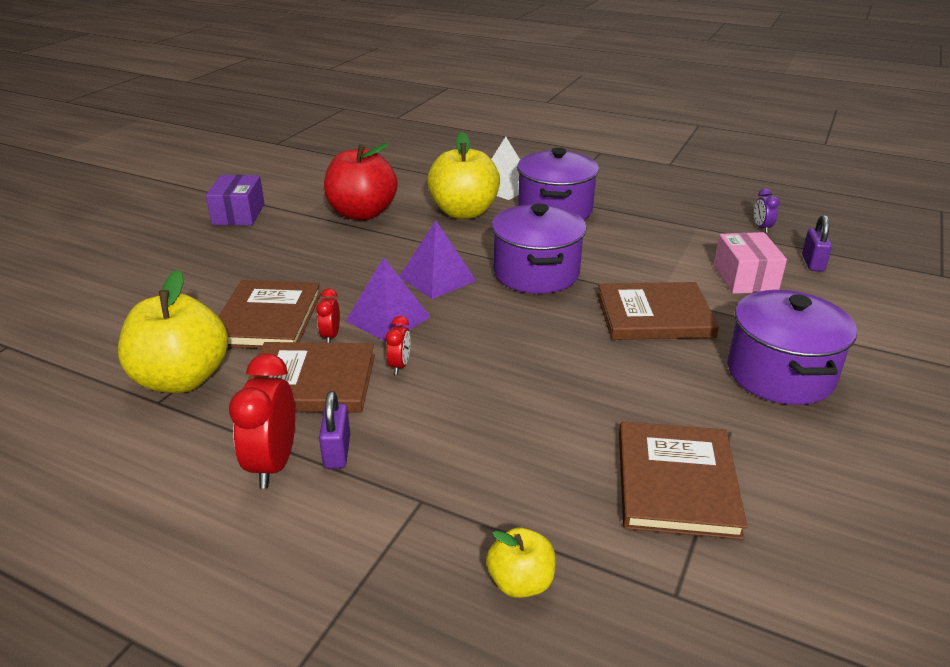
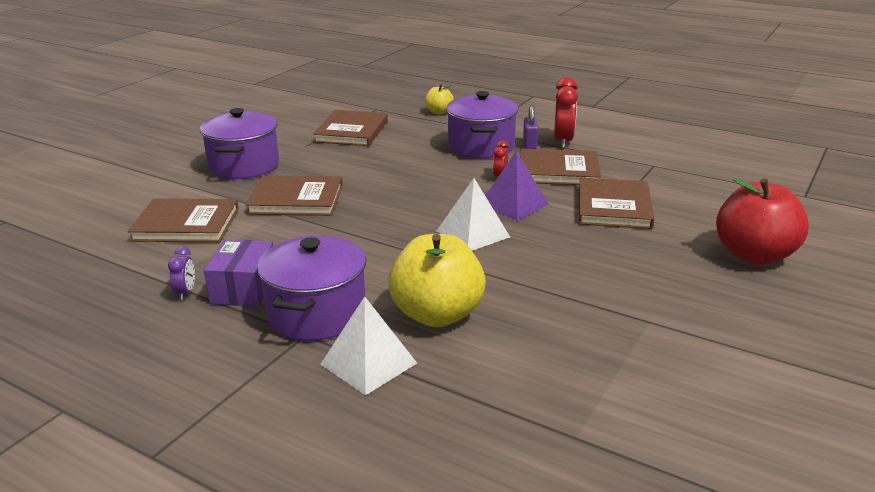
camera: 175 degrees left, 5 degrees down
(182, 379) = (648, 174): yellow apple -> none
(238, 214) = (738, 324): purple box -> purple box (244, 288)
(331, 336) = (556, 194): red clock -> none
(362, 213) = (571, 318): red apple -> red apple (754, 255)
(437, 278) = (473, 234): purple pyramid -> white pyramid
(536, 273) = (377, 235): purple pot -> purple pot (481, 146)
(745, 278) = (186, 224): pink box -> brown book
(761, 228) = (93, 277): purple clock -> purple clock (186, 292)
(812, 263) = (103, 236): purple padlock -> none

